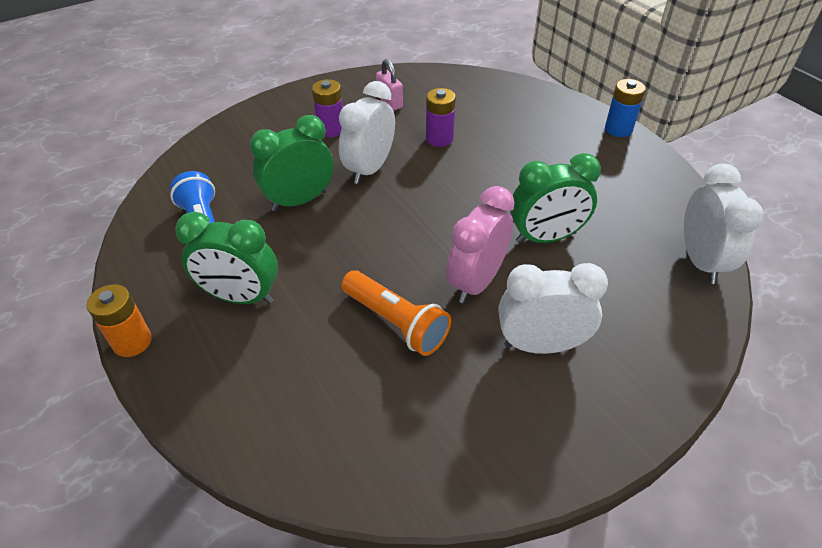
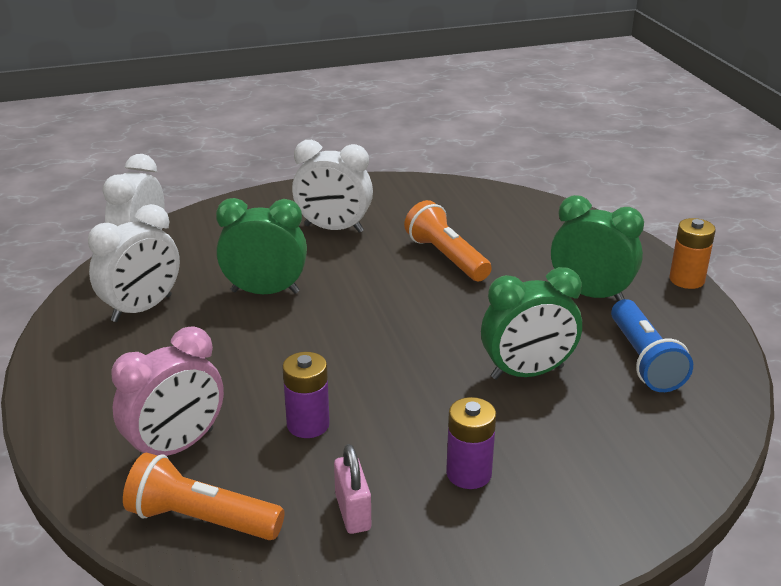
camera: 165 degrees left, 15 degrees down
(369, 169) = (427, 397): white clock -> white clock (142, 309)
(465, 87) = (201, 519): none -> orange flashlight
(476, 282) = (359, 271): pink clock -> pink clock (176, 447)
(618, 129) = (47, 391): blue battery -> none

